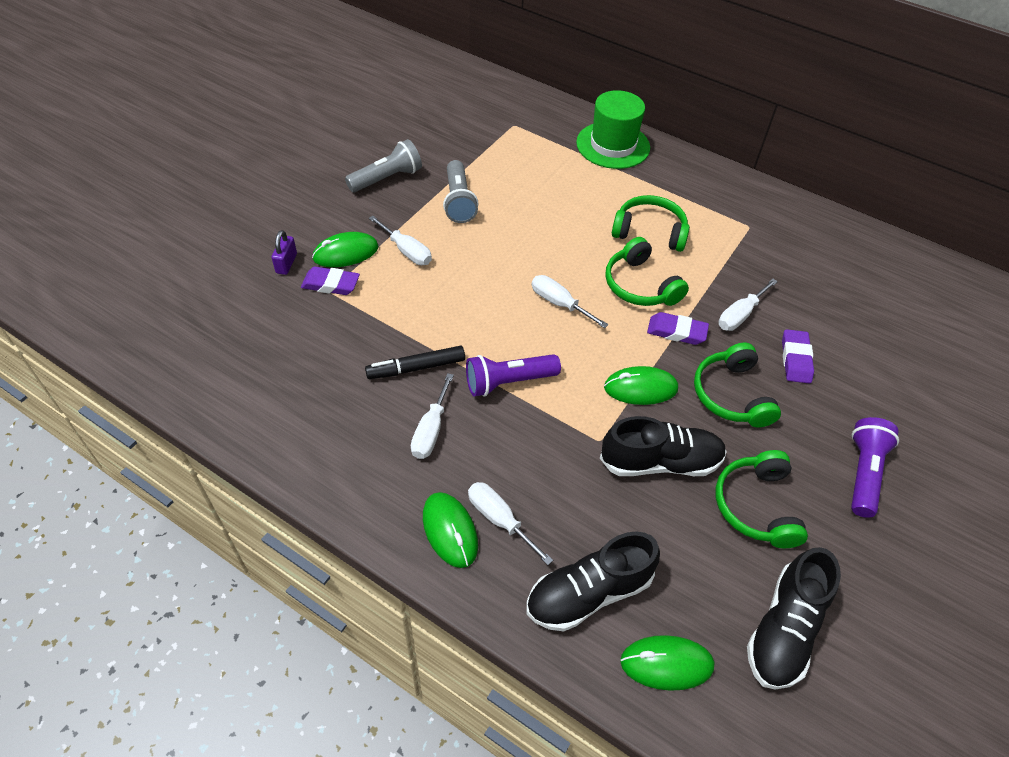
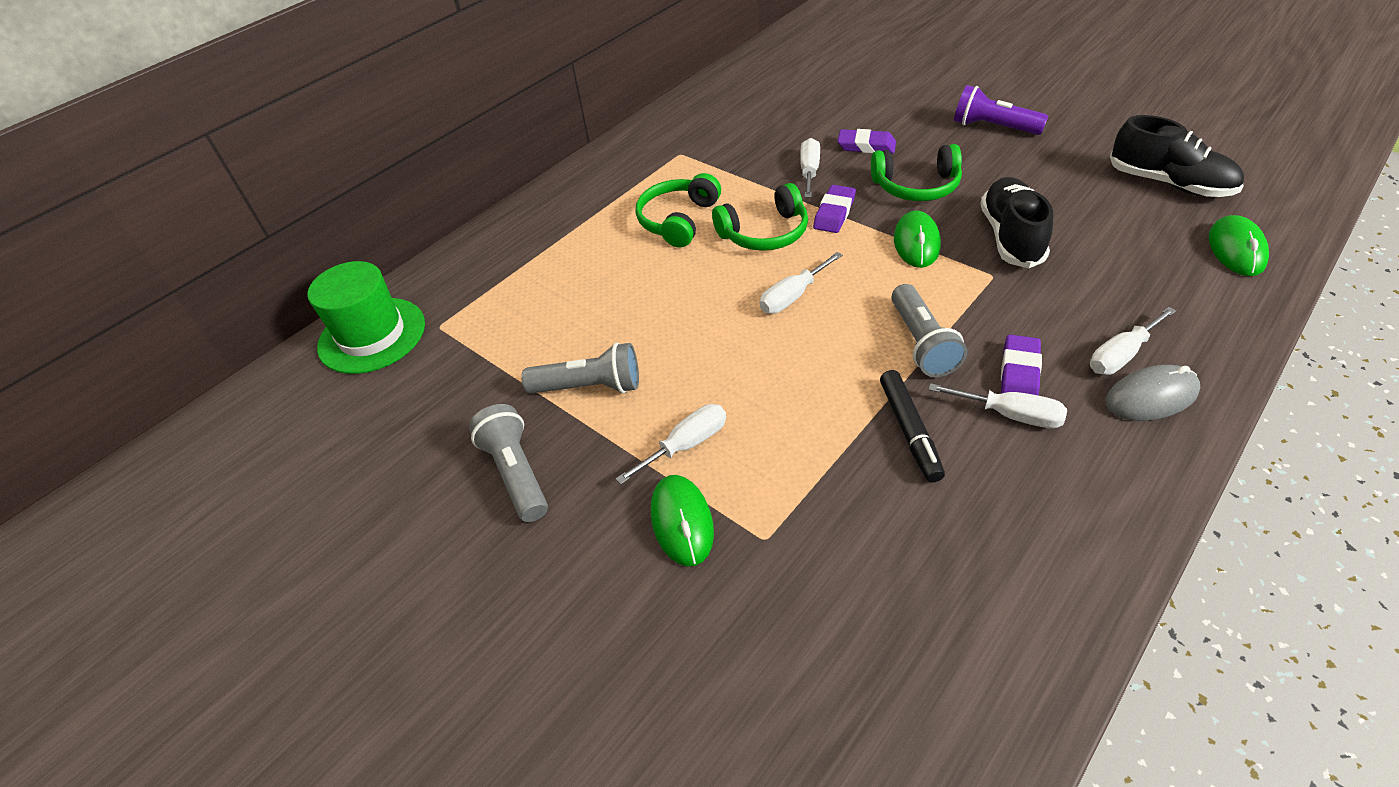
camera: 75 degrees left, 5 degrees down
(286, 263) = (698, 607): purple padlock -> none
(331, 284) = (750, 538): purple eraser -> purple eraser (1019, 373)
(450, 531) = (1151, 397): green mouse -> grey mouse
(508, 382) = (922, 343): purple flashlight -> grey flashlight
(588, 593) = (1184, 293): black shoe -> none
(613, 145) = (515, 238): green hat -> green hat (372, 335)
(740, 315) = (809, 171): white screwdriver -> white screwdriver turned 135 degrees counterclockwise
(756, 506) = (1046, 185): green headphones -> none

